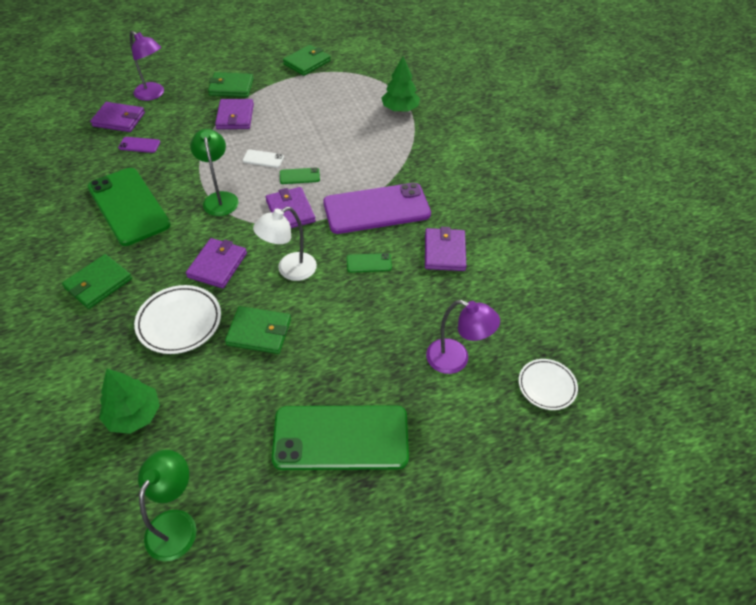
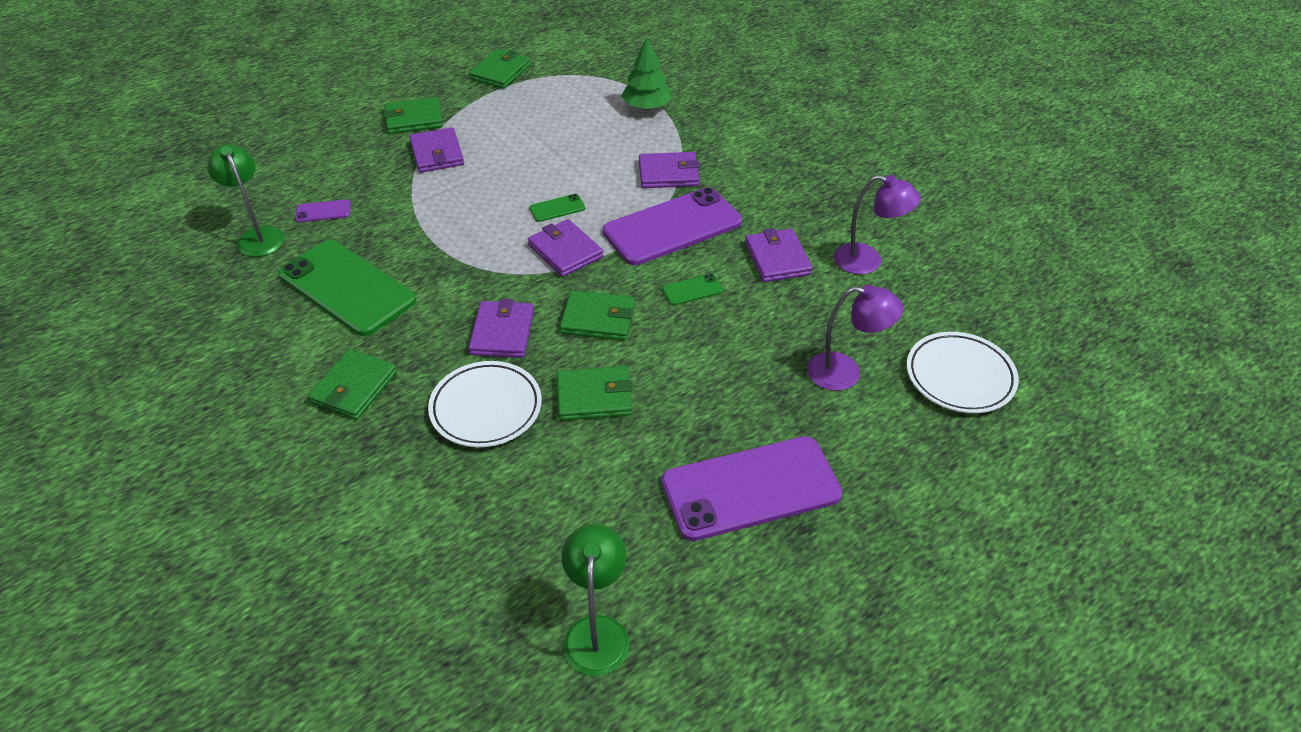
camera: 15 degrees left, 5 degrees down
(119, 119) = (278, 185): purple wallet -> purple wallet (668, 173)
(134, 414) = (481, 526): green tree -> none
(153, 94) = (311, 146): purple lamp -> purple lamp (868, 261)
(220, 198) = (466, 254): green lamp -> green lamp (258, 236)
(263, 159) = (500, 197): white phone -> none
(290, 270) = (598, 319): white lamp -> green wallet
(341, 437) = (750, 488): green phone -> purple phone
(547, 386) = (960, 377): white plate -> white plate, size x1.53

